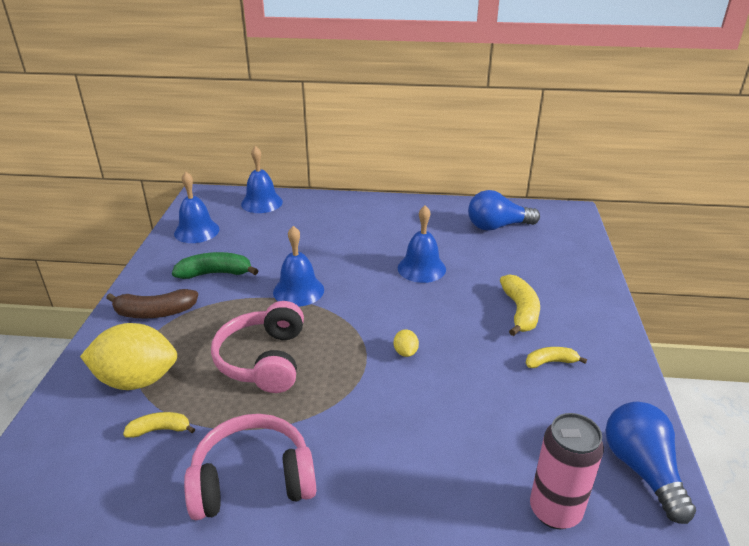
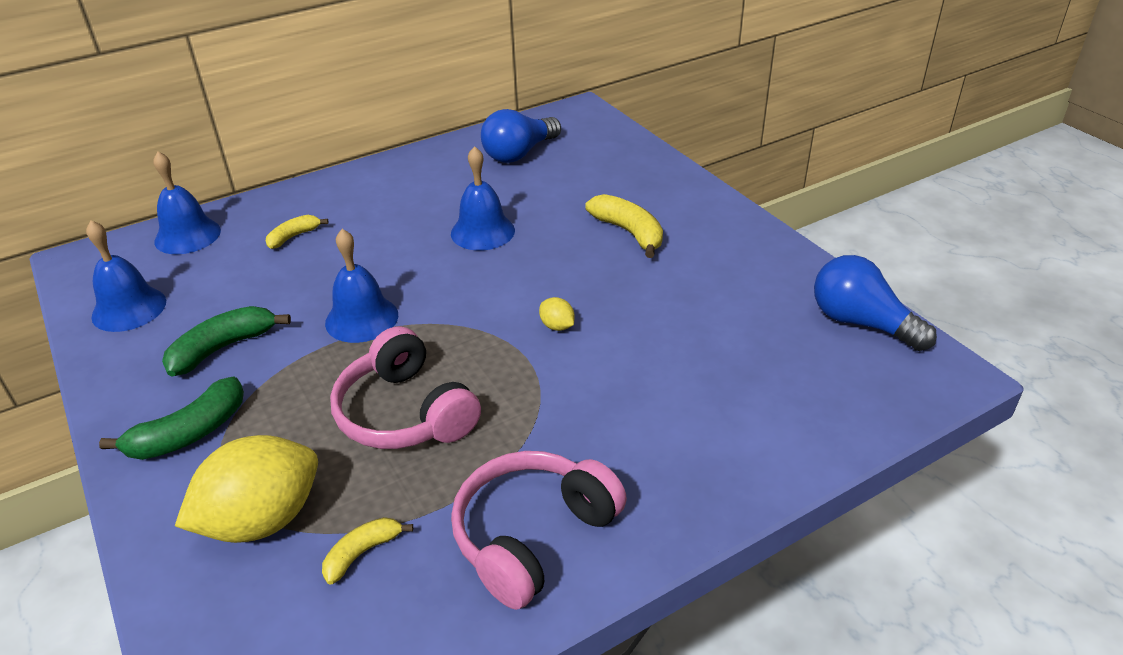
camera: 35 degrees left, 5 degrees up
(155, 312) = (189, 433): brown banana -> green banana
(550, 362) = (703, 268): yellow banana -> yellow banana (293, 237)
(555, 510) = (830, 395): pink can -> none

